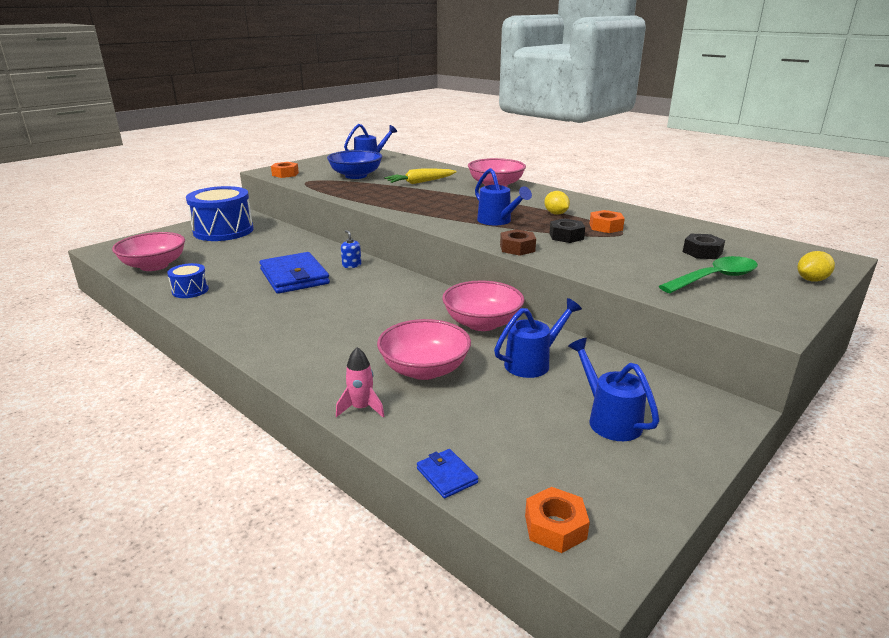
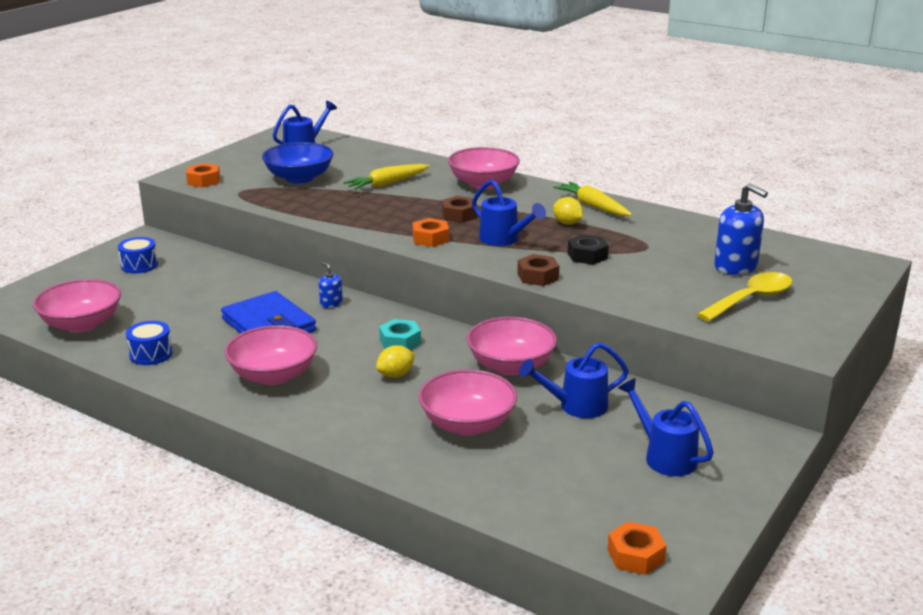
camera: 10 degrees left, 0 degrees up
(223, 231) = (139, 265): blue drum -> blue drum, size x0.48
(276, 314) = (273, 375): none -> pink bowl
(361, 408) = (419, 471): pink rocket -> none
(394, 297) = (400, 342): none -> turquoise nut
(447, 475) = (527, 524): blue wallet -> none
(467, 204) = (459, 215): none -> brown nut
(532, 363) = (576, 406): blue watering can -> blue watering can turned 150 degrees counterclockwise
(581, 204) = (593, 206): none -> yellow carrot
(605, 227) = (628, 239): orange nut -> orange nut (430, 238)
(702, 252) = (735, 266): black nut -> blue soap dispenser
(714, 278) = (751, 299): green spoon -> yellow spoon
(811, 280) = (845, 293): yellow lemon -> yellow lemon (395, 375)

